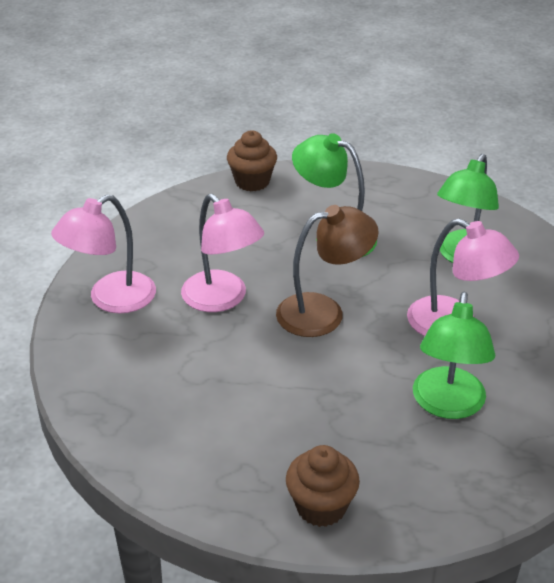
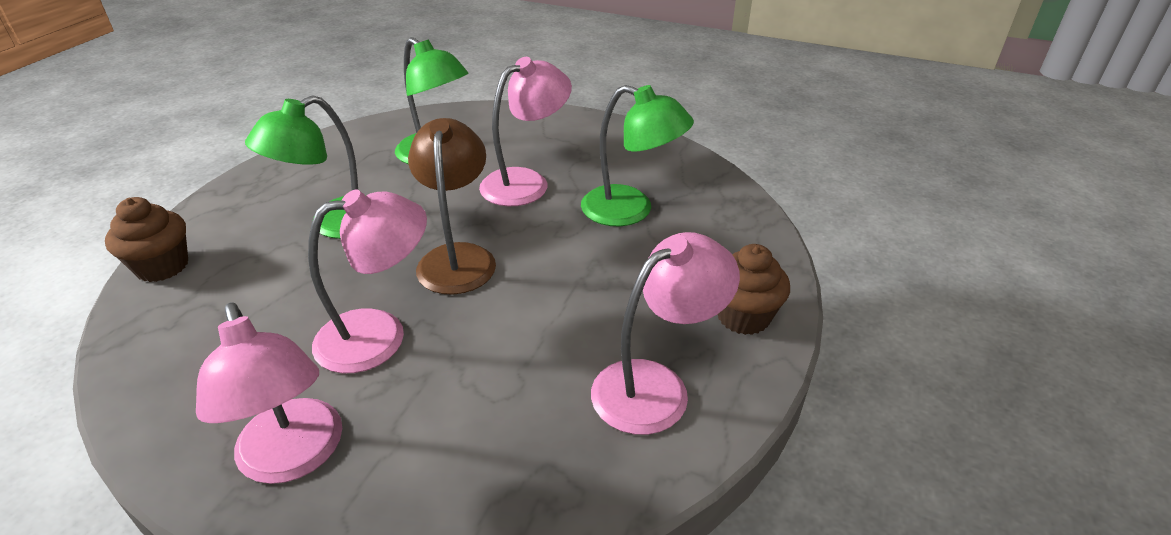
camera: 75 degrees left, 0 degrees up
(217, 457) = (656, 386): none -> pink lamp

